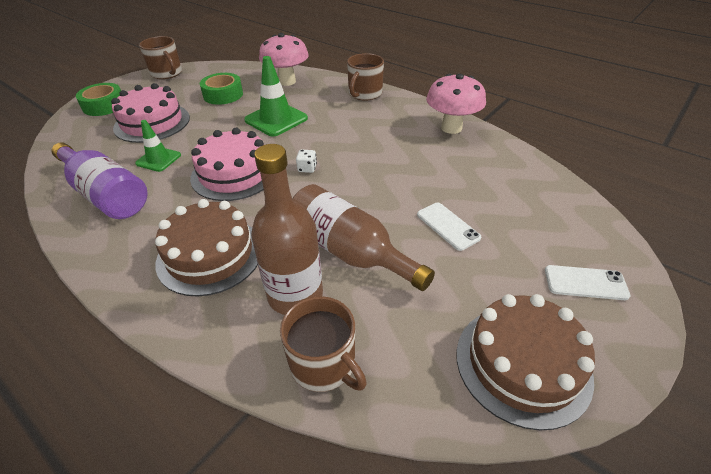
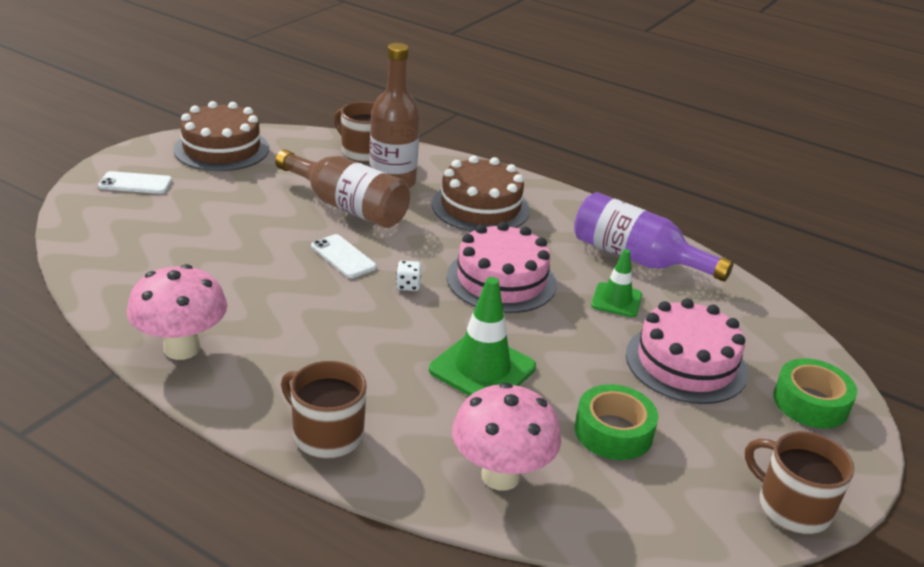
camera: 170 degrees right, 10 degrees down
(364, 94) = (326, 435): brown mug -> brown mug turned 75 degrees counterclockwise
(448, 226) = (243, 224): white phone -> white phone (343, 257)

